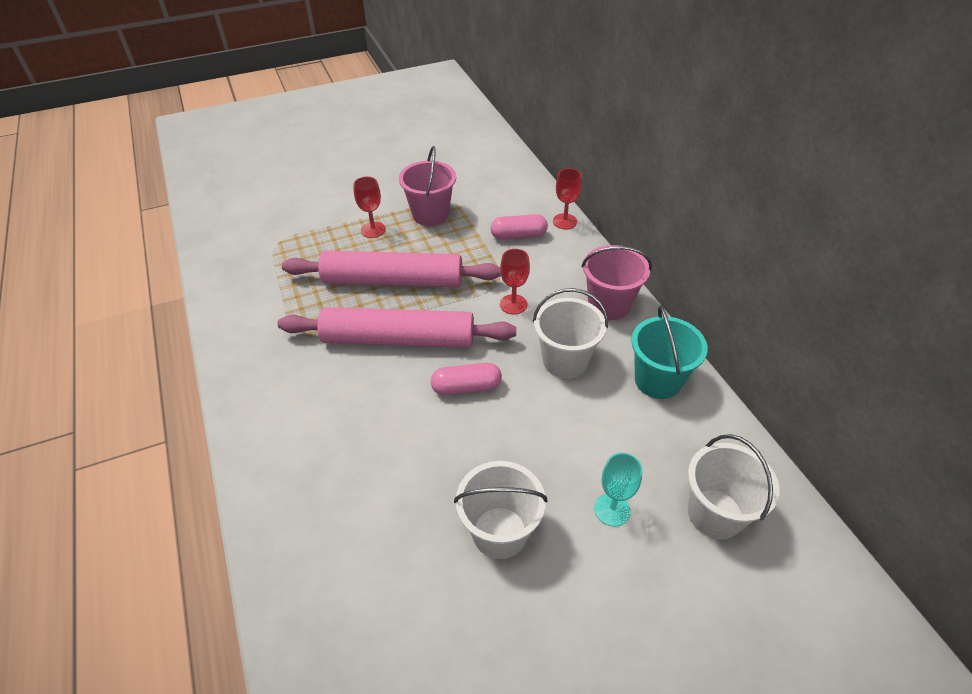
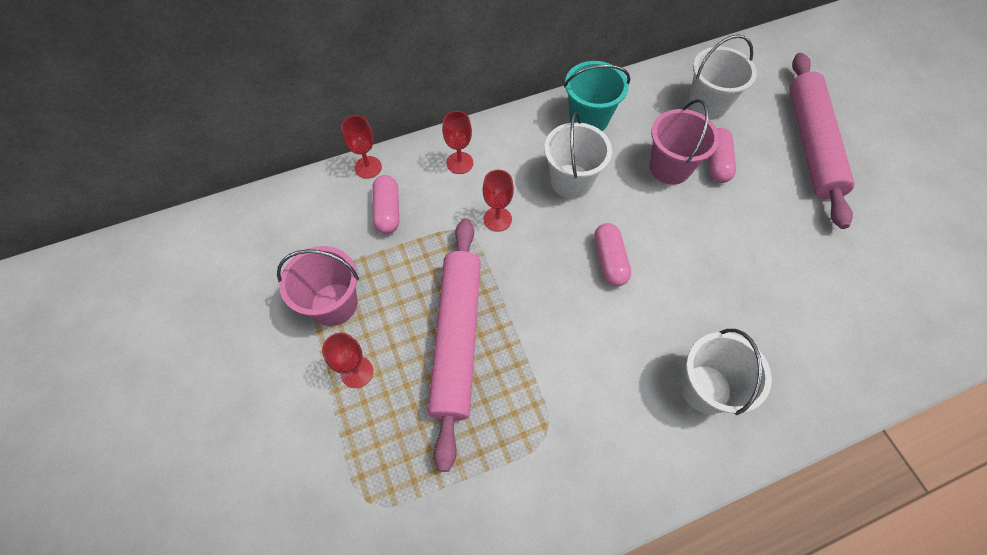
camera: 90 degrees left, 15 degrees up
(399, 339) = (549, 325): pink rolling pin -> pink rolling pin (811, 144)
(499, 532) = (752, 235): white bucket -> white bucket (705, 389)
(578, 277) = (459, 163): none -> red goblet
(609, 305) = (499, 142): pink bucket -> pink bucket (669, 168)
(612, 509) = (716, 162): turquoise goblet -> pink capsule

